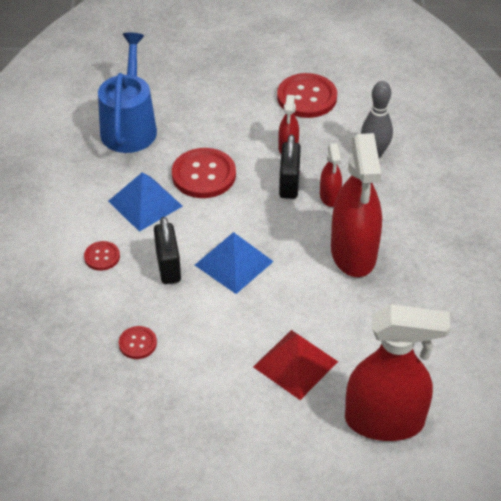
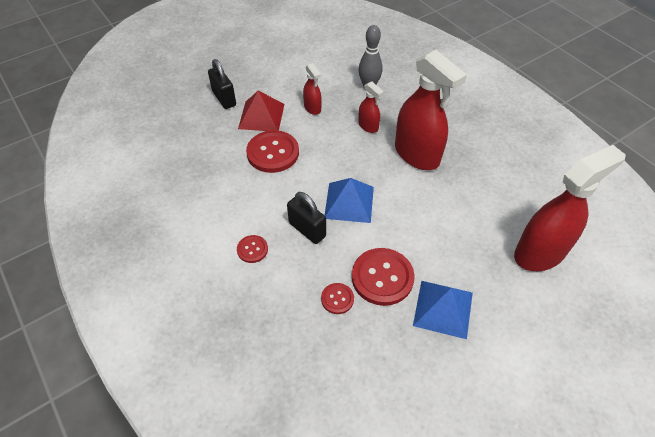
camera: 35 degrees left, 5 degrees up
(129, 126) = (188, 145): blue watering can -> none
(145, 203) = (249, 193): blue pyramid -> blue pyramid (443, 309)
(289, 183) = (335, 130): black padlock -> black padlock (224, 98)
(295, 364) = (453, 248): red pyramid -> red pyramid (261, 116)
(307, 97) = (294, 70): red button -> red button (382, 277)

